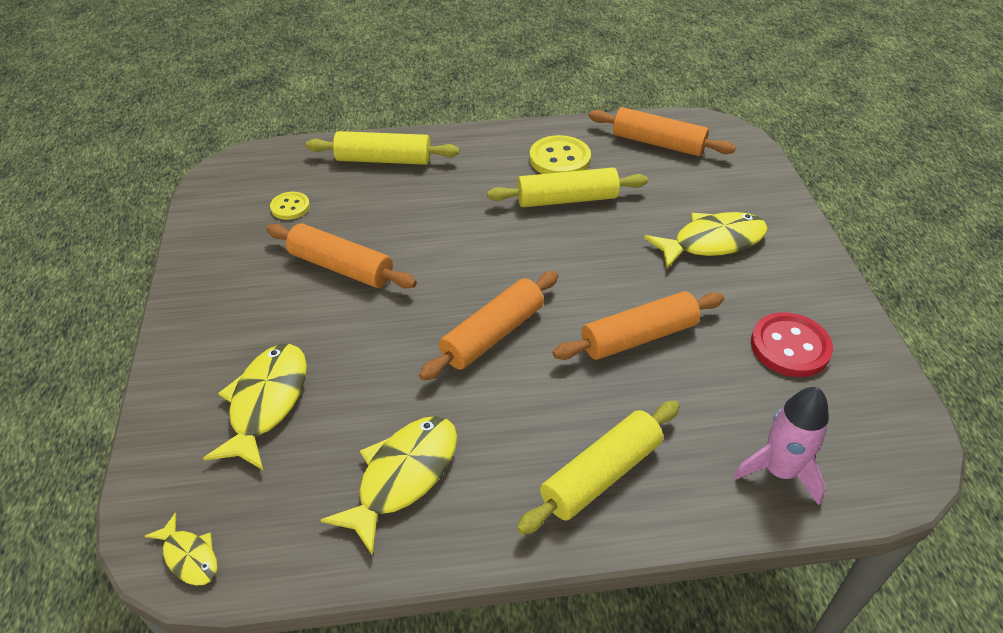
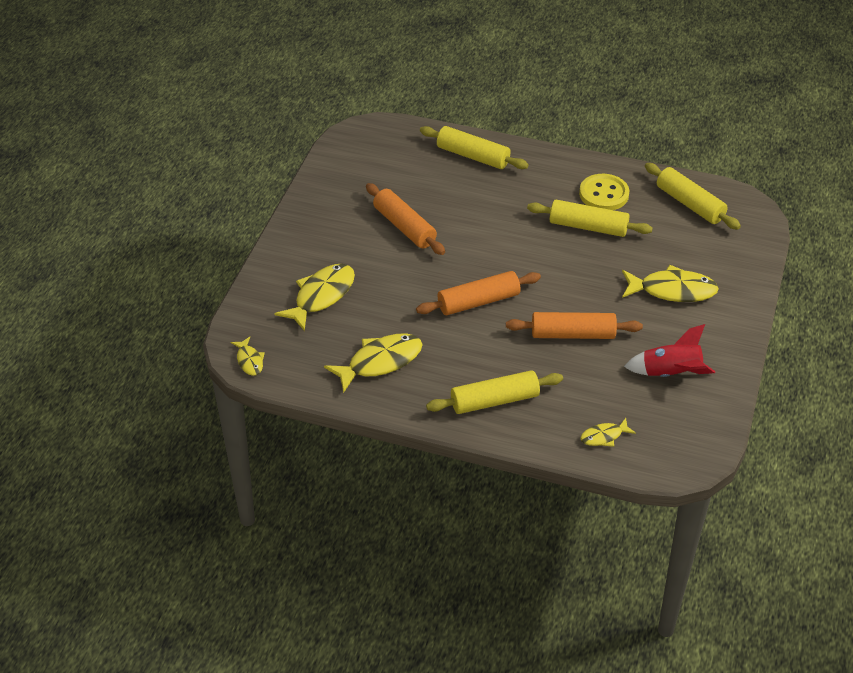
camera: 25 degrees right, 0 degrees up
(290, 207) = (390, 173): yellow button -> none
(658, 143) = (690, 204): orange rolling pin -> yellow rolling pin
(779, 471) = (604, 436): pink rocket -> yellow fish
(790, 347) = (670, 373): red button -> red rocket

